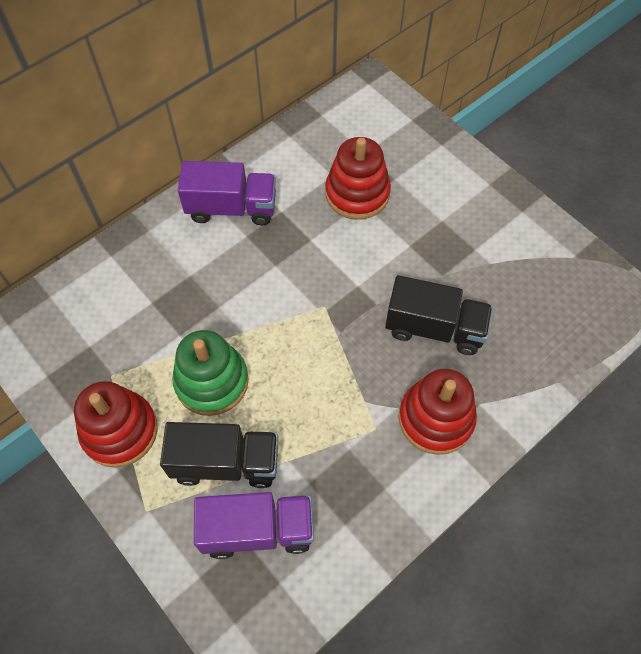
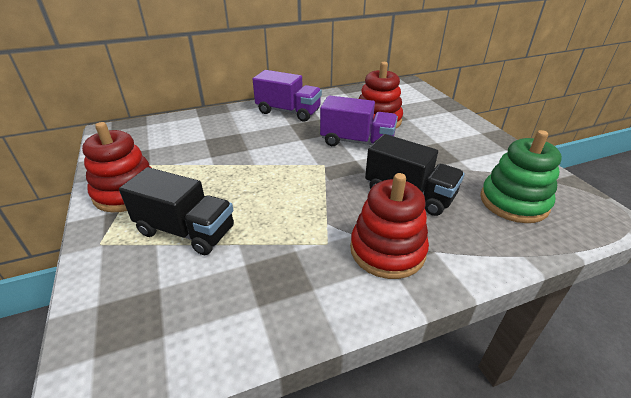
camera: 20 degrees right, 25 degrees down
(212, 381) = (213, 183): green stacking toy -> green stacking toy (513, 202)
(257, 530) = (176, 284): purple truck -> purple truck (357, 142)

